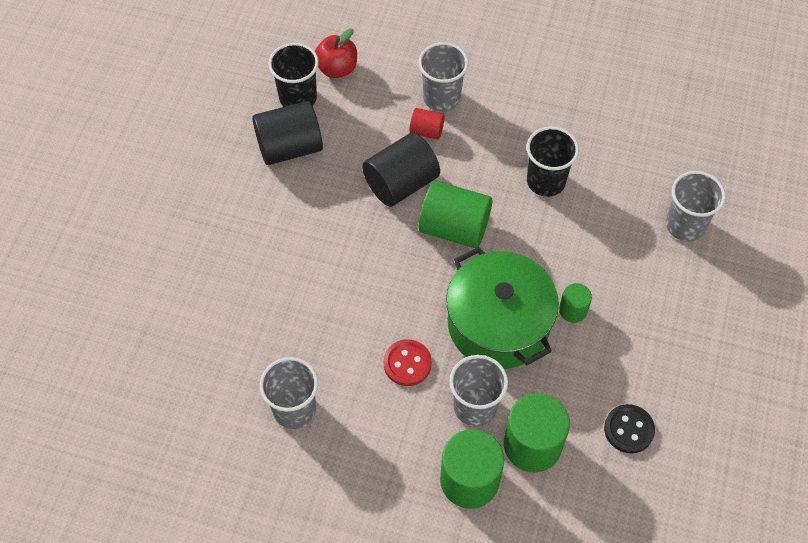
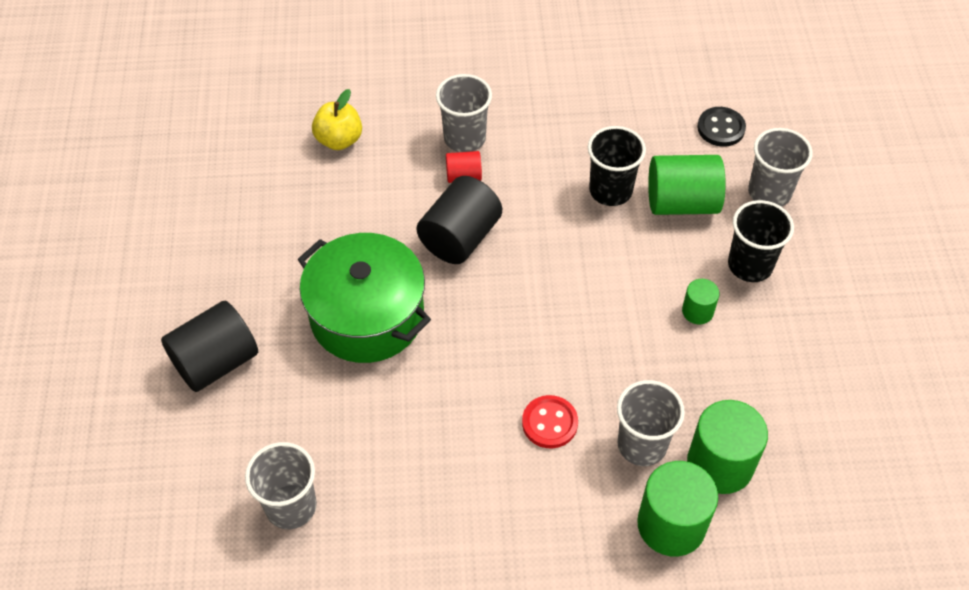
camera: 20 degrees left, 5 degrees down
(289, 147) = (321, 235): black cylinder -> black cylinder (216, 362)
(294, 409) = (447, 514): grey cup -> grey cup (291, 506)
(298, 98) = (309, 182): black cup -> black cup (750, 265)
(337, 68) = (339, 140): red apple -> yellow apple
(454, 228) = (537, 266): green cylinder -> green cylinder (682, 203)
(498, 324) = (627, 350): green pot -> green pot (367, 316)
(628, 429) = (810, 414): black button -> black button (721, 128)

